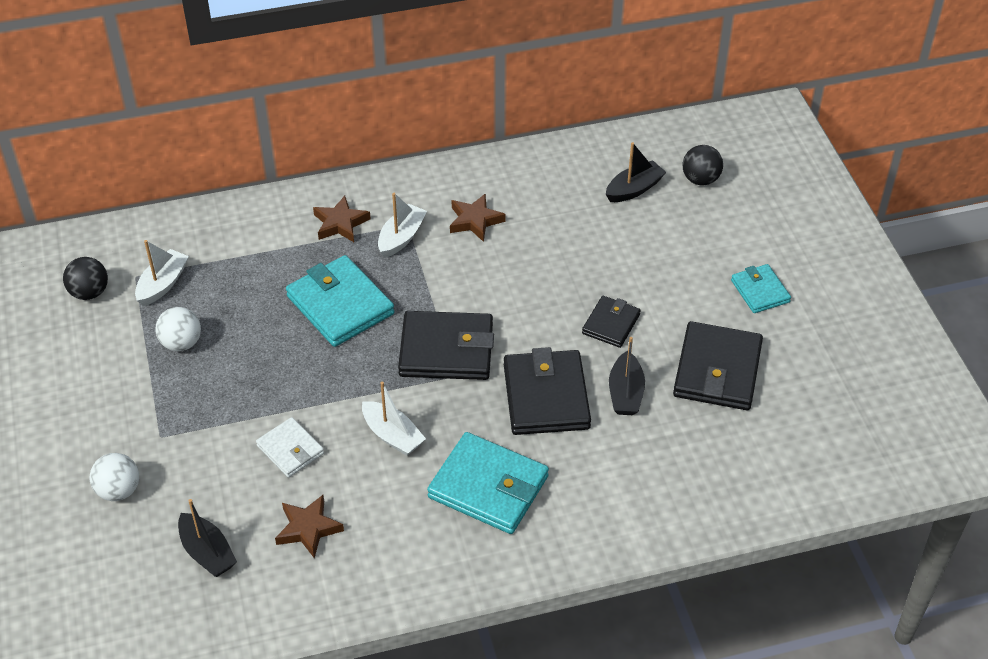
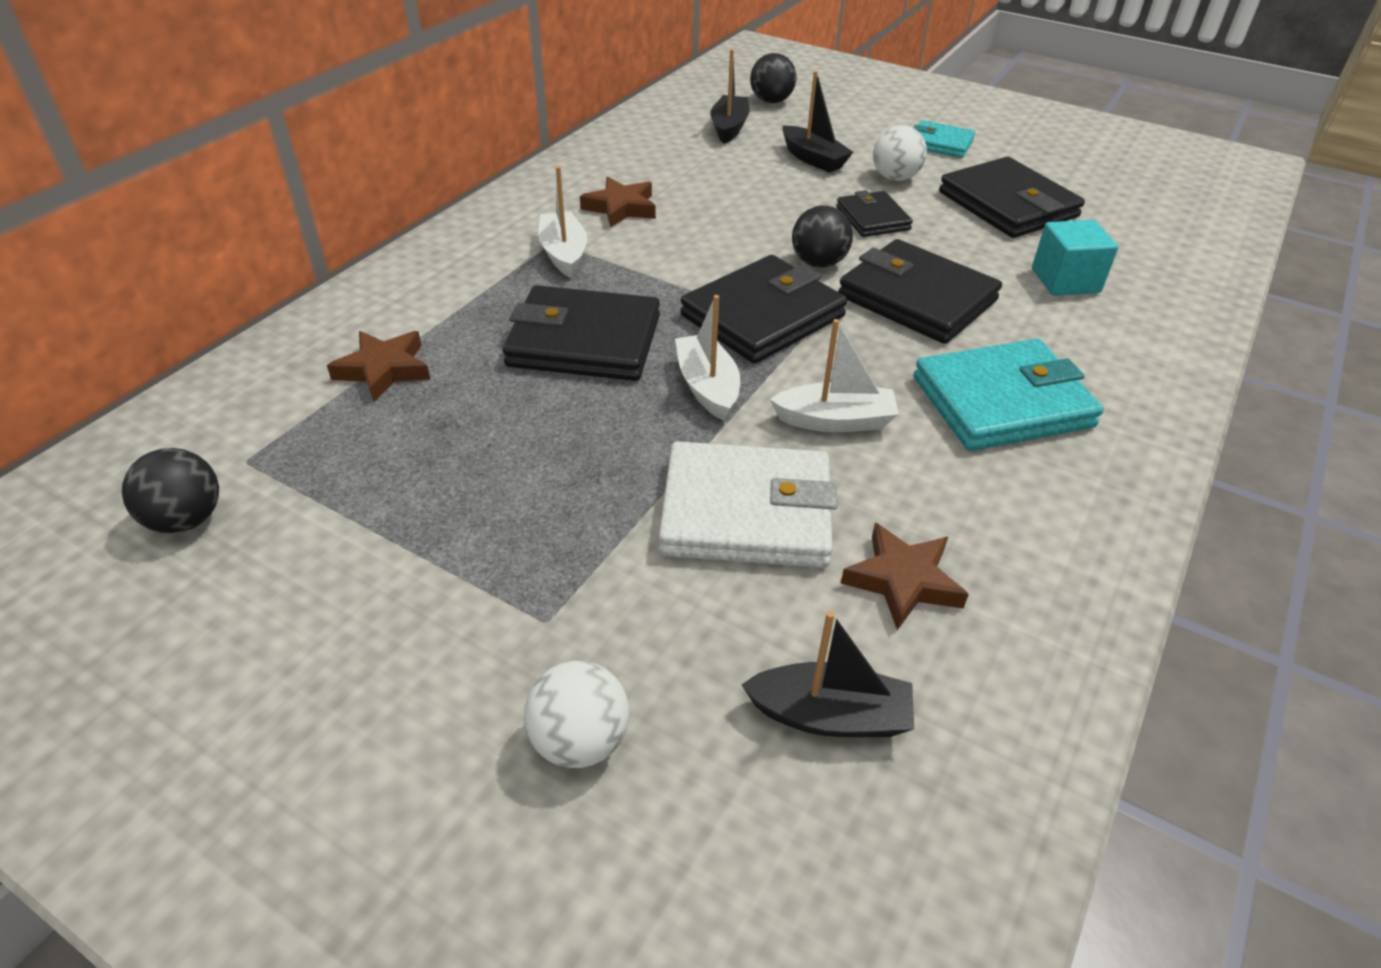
camera: 45 degrees left, 5 degrees down
(163, 284) = (304, 446): white boat -> white boat (707, 387)
(181, 343) = (424, 493): white ball -> white ball (895, 178)
(290, 450) = (746, 512): white wallet -> white wallet, size x1.75
(340, 223) = (473, 275): brown star -> brown star (384, 370)
(340, 305) = (584, 341): turquoise wallet -> black wallet
(528, 335) = (818, 263): none -> black ball
(625, 393) = (973, 258): black boat -> black boat (813, 159)
(654, 446) = (1065, 280): none -> turquoise cube

